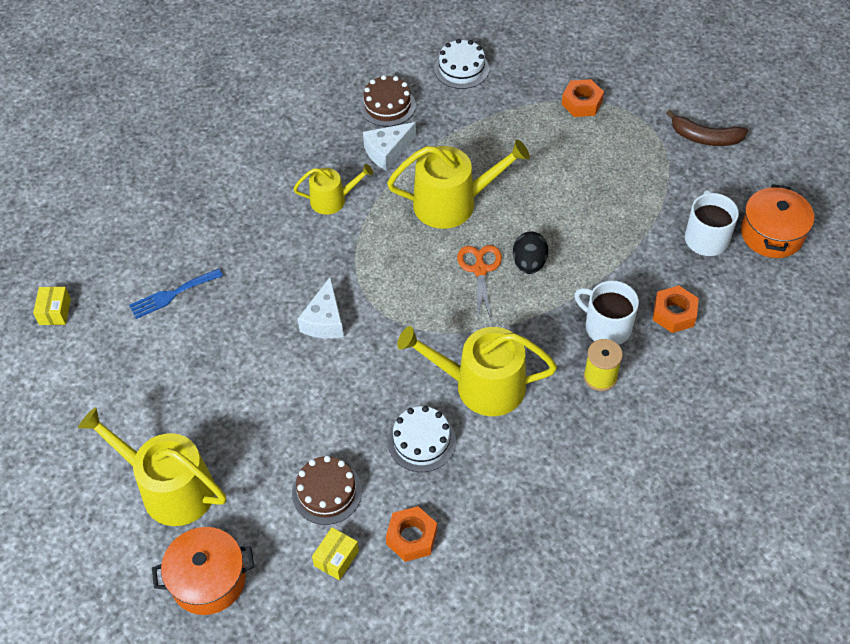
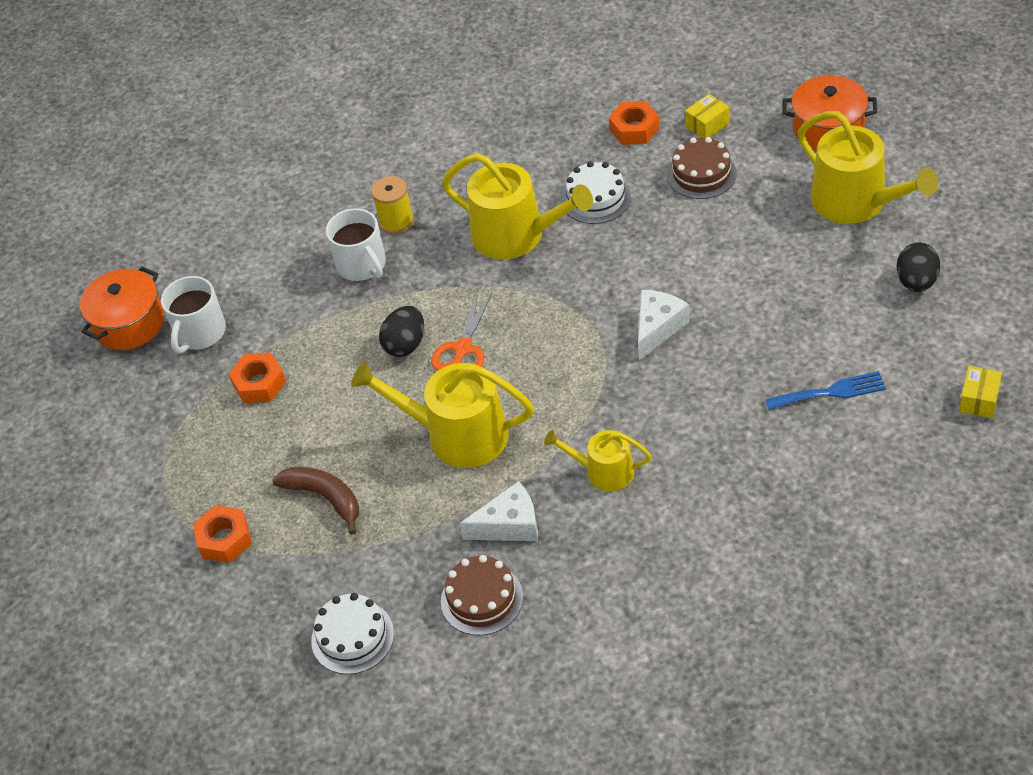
camera: 155 degrees left, 5 degrees down
(108, 410) = (916, 282): none -> black egg
(674, 313) = (287, 264): orange nut -> orange nut (259, 383)
(705, 137) = (111, 453): brown banana -> brown banana (324, 498)

